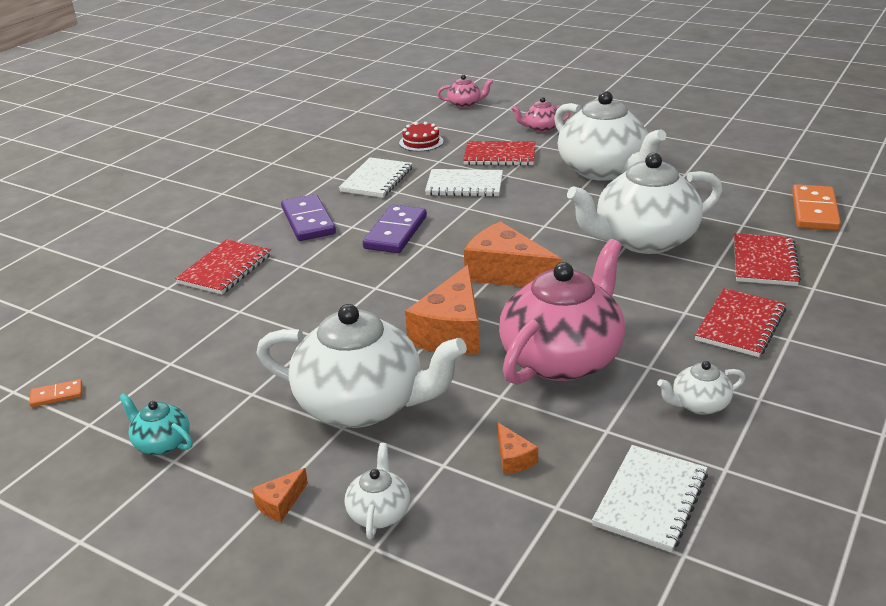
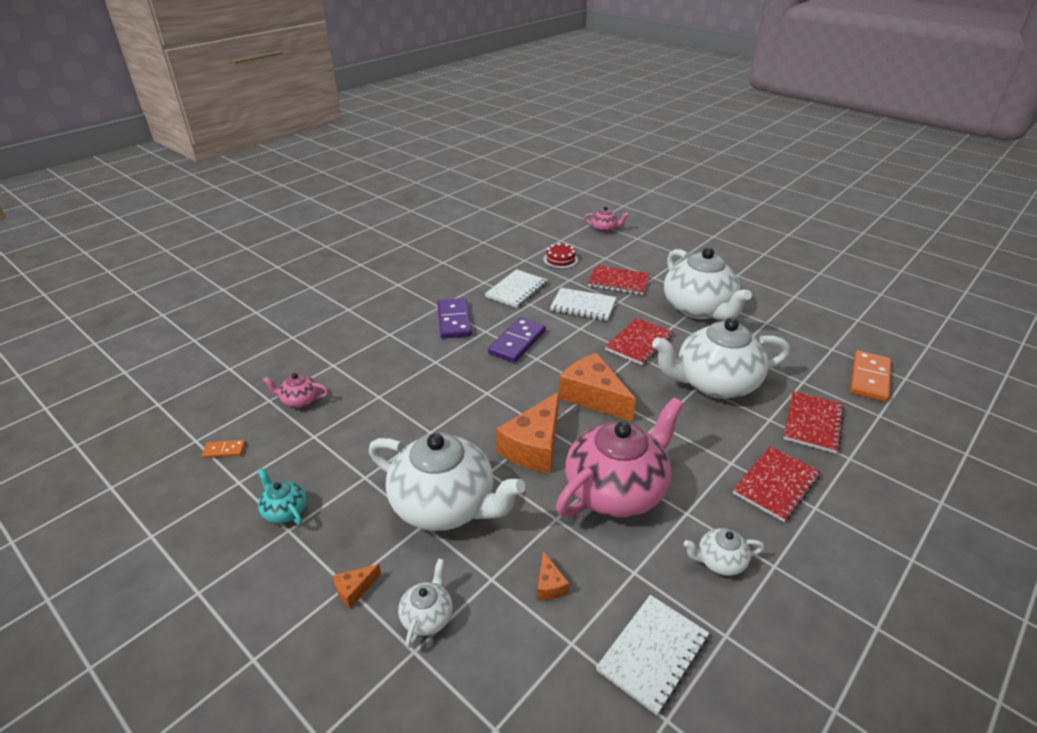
camera: 10 degrees right, 5 degrees up
(225, 269) = (379, 355): red notebook -> red notebook (639, 343)
(540, 128) = (658, 260): pink teapot -> pink teapot (299, 401)

